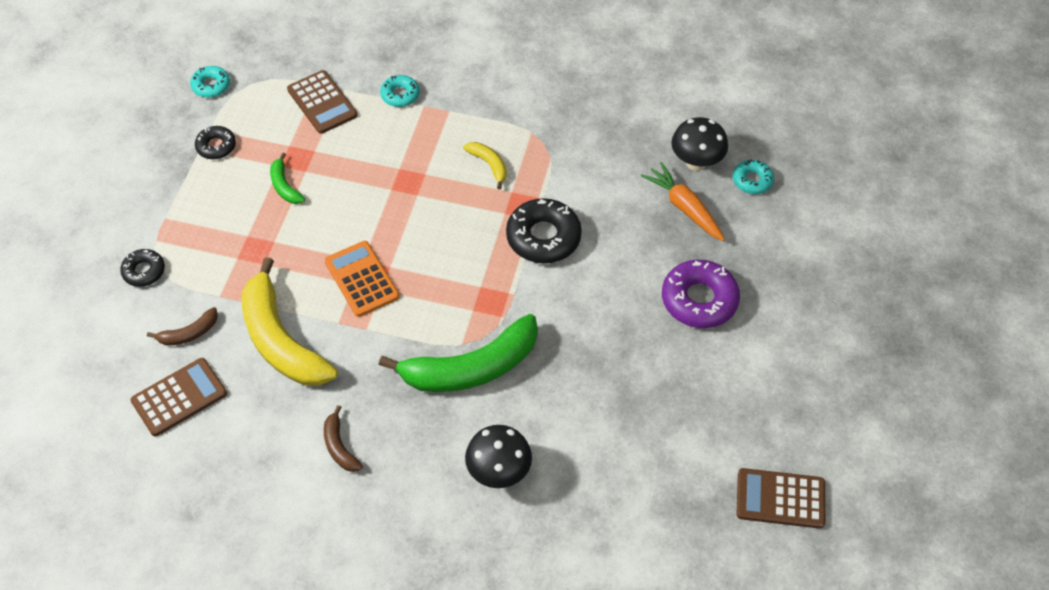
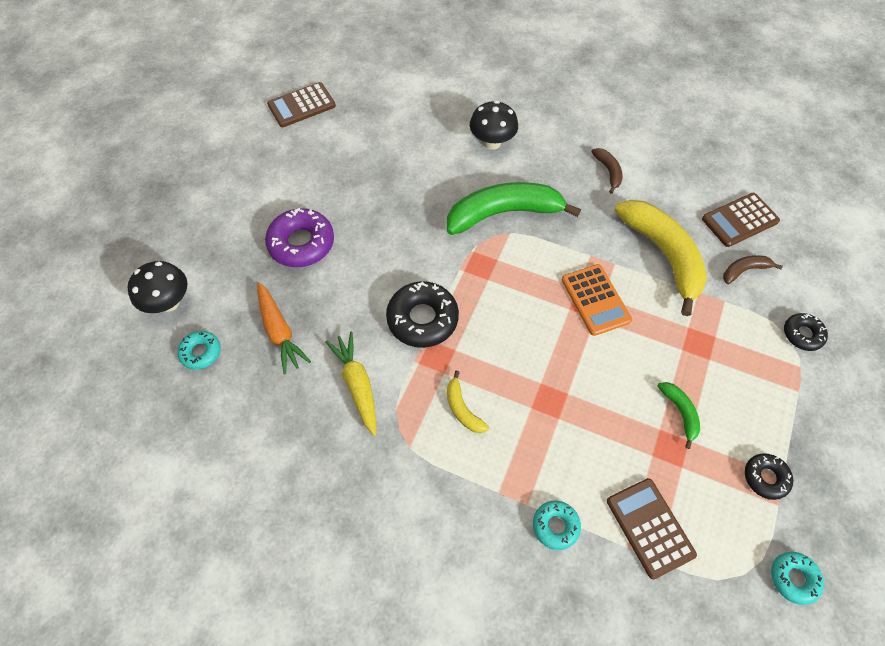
camera: 170 degrees left, 5 degrees up
(592, 172) = (357, 385): none -> yellow carrot
(696, 162) = (247, 382): black mushroom -> black mushroom (169, 302)
(780, 499) = (301, 105): brown calculator -> brown calculator turned 135 degrees clockwise

